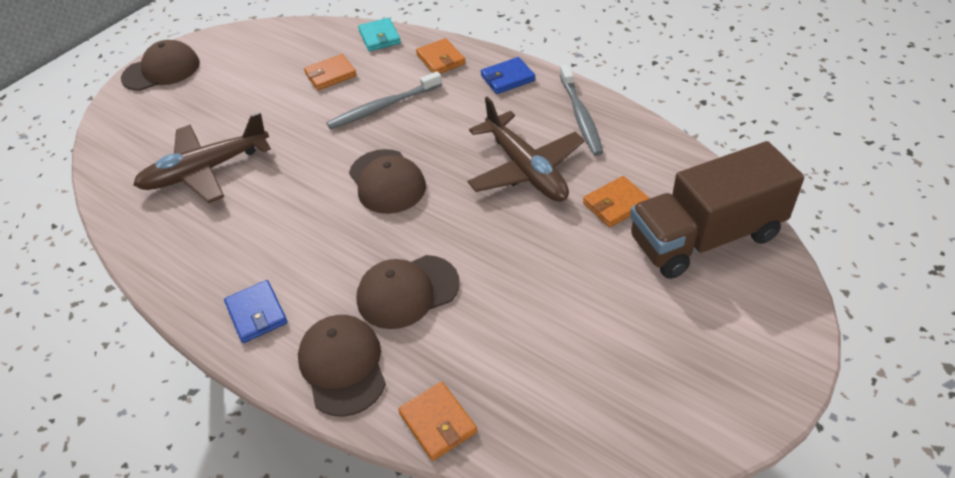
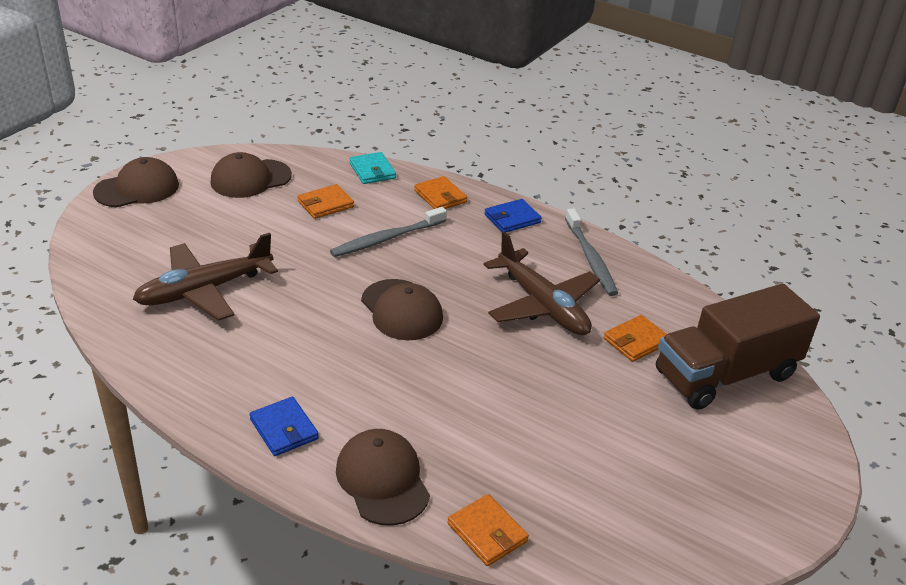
camera: 10 degrees left, 10 degrees down
(407, 292) = (438, 413): brown cap -> brown cap (250, 179)

